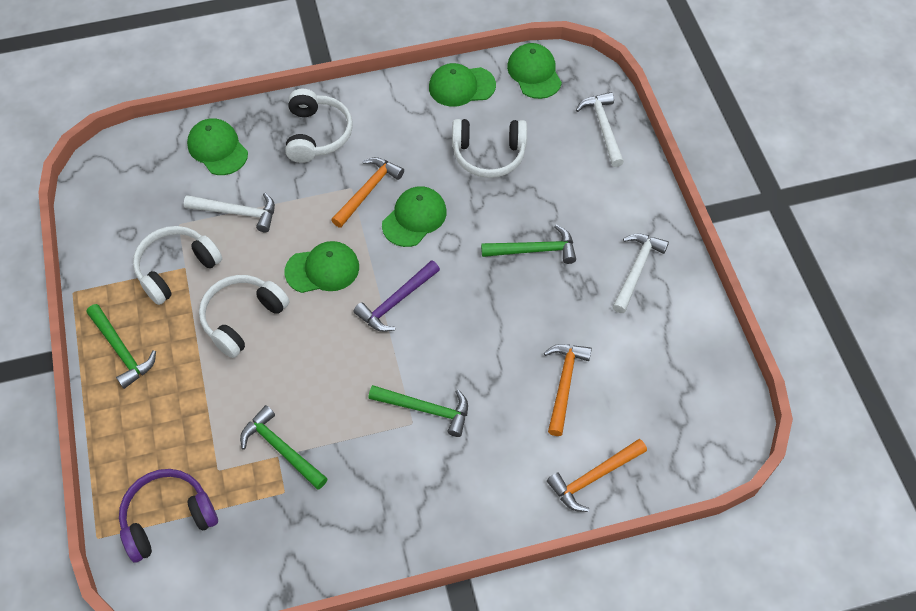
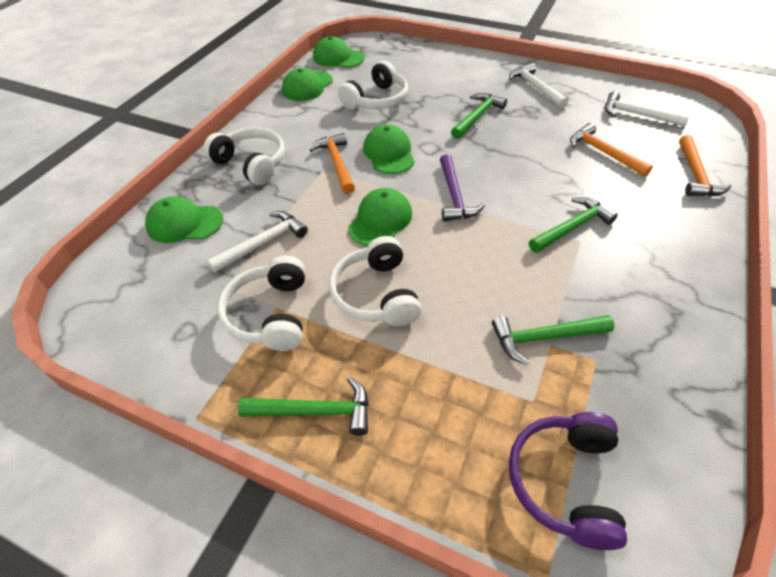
camera: 50 degrees left, 10 degrees down
(603, 127) = (413, 54): white hammer -> white hammer (637, 115)

